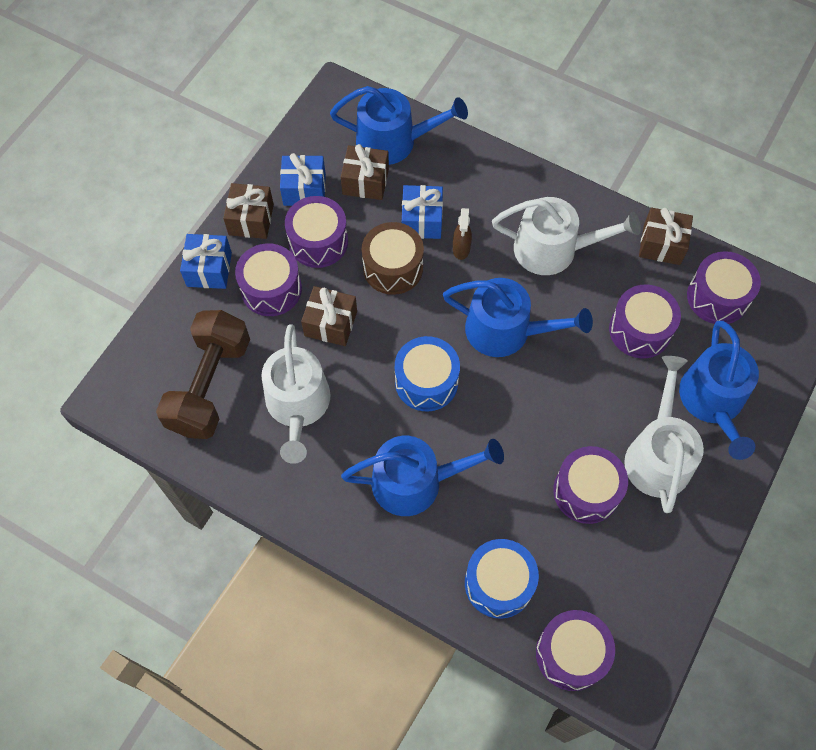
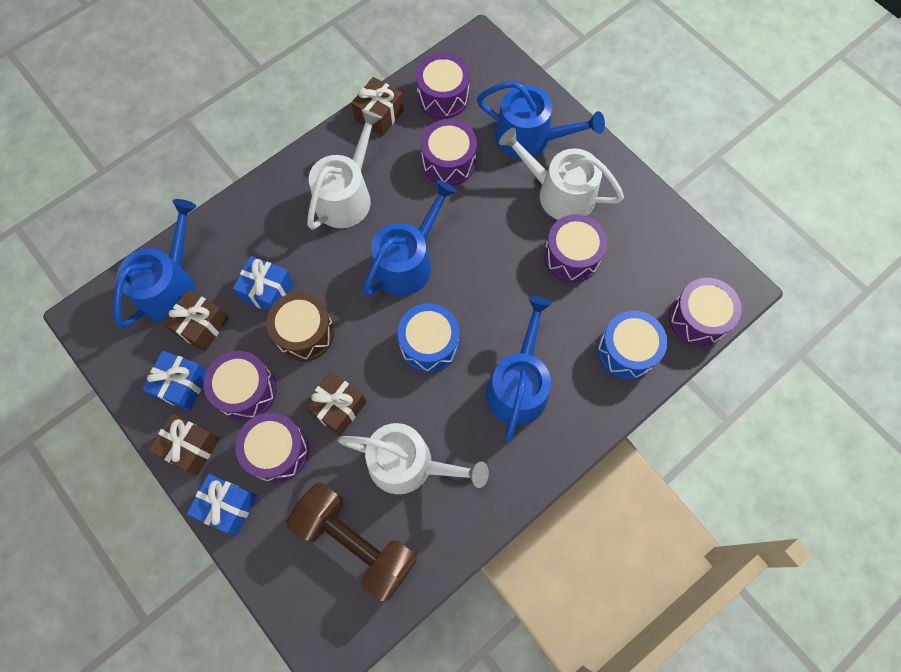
camera: 70 degrees left, 5 degrees up
(461, 249) = (312, 269): brown spray bottle -> none

